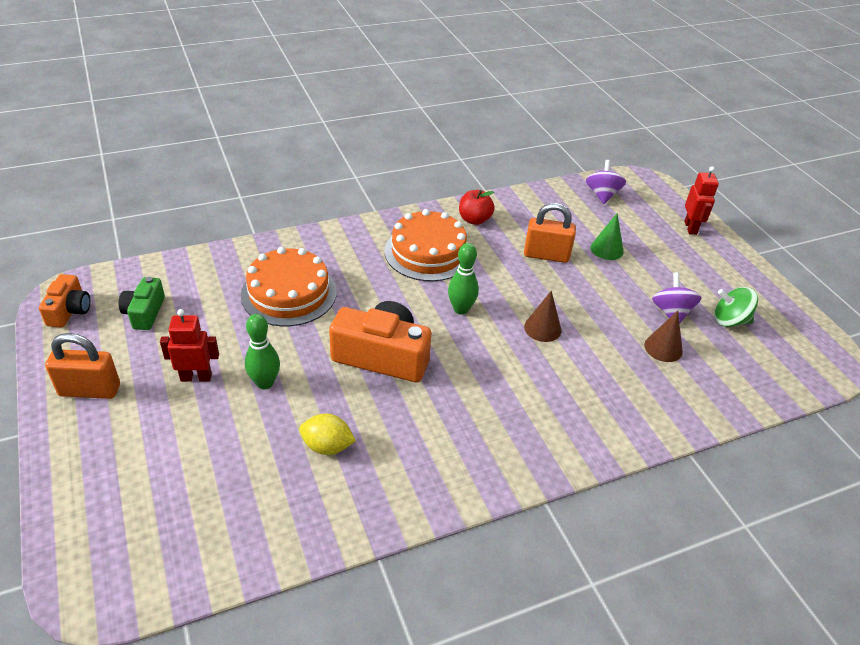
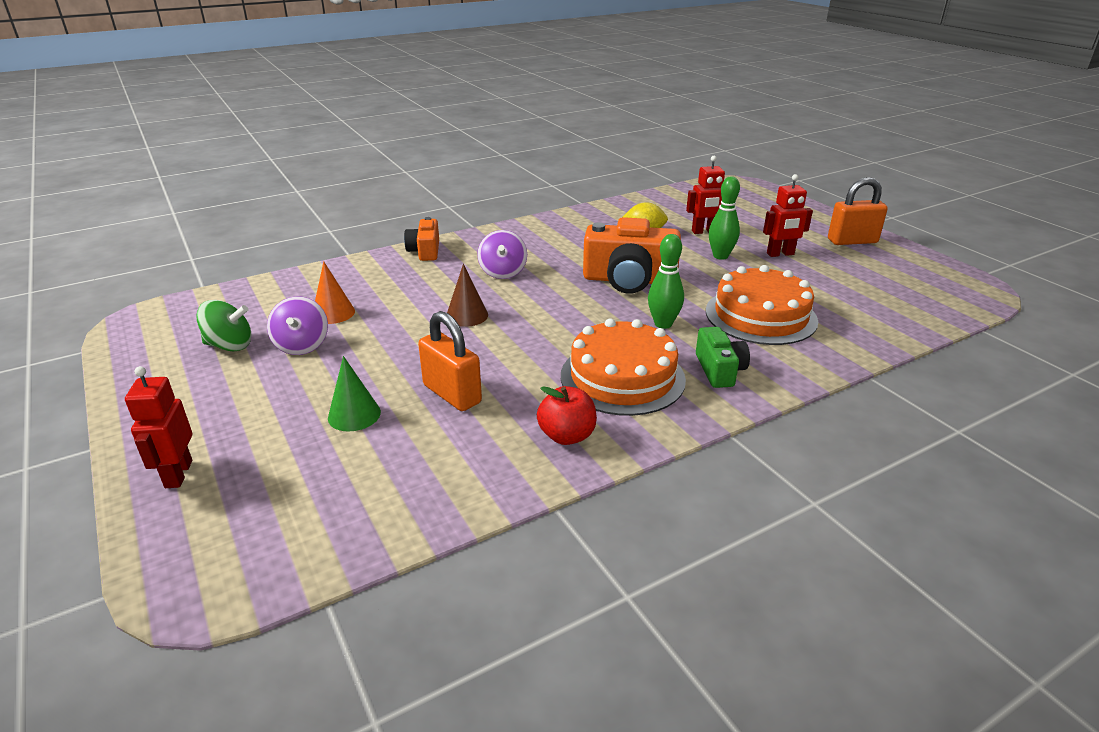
camera: 175 degrees right, 10 degrees down
(69, 310) = (952, 281): orange camera -> orange camera (425, 251)
(144, 313) = (883, 286): green camera -> green camera (719, 370)
(250, 438) = (704, 232): none -> red robot
(461, 309) = (561, 322): green bowling pin -> green bowling pin (663, 324)
(546, 255) = (452, 394): orange padlock -> orange padlock turned 45 degrees clockwise
(602, 195) = (318, 526): purple spinning top -> purple spinning top (503, 272)
(663, 348) = (333, 313): brown cone -> orange cone

